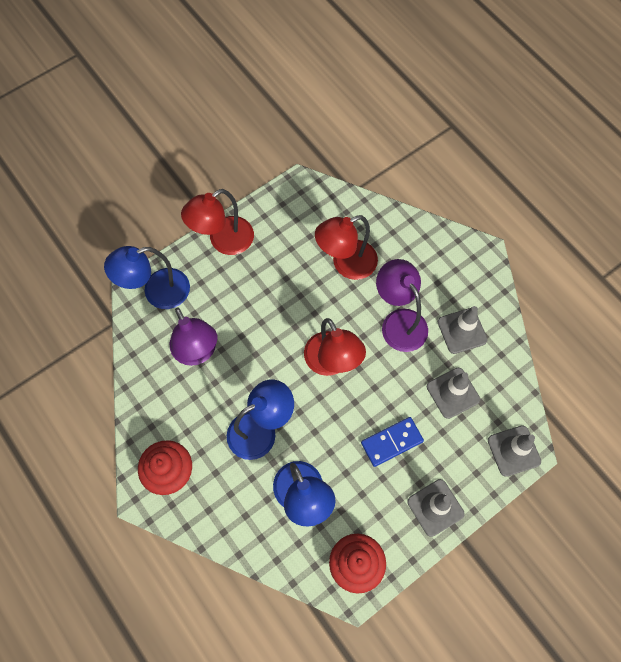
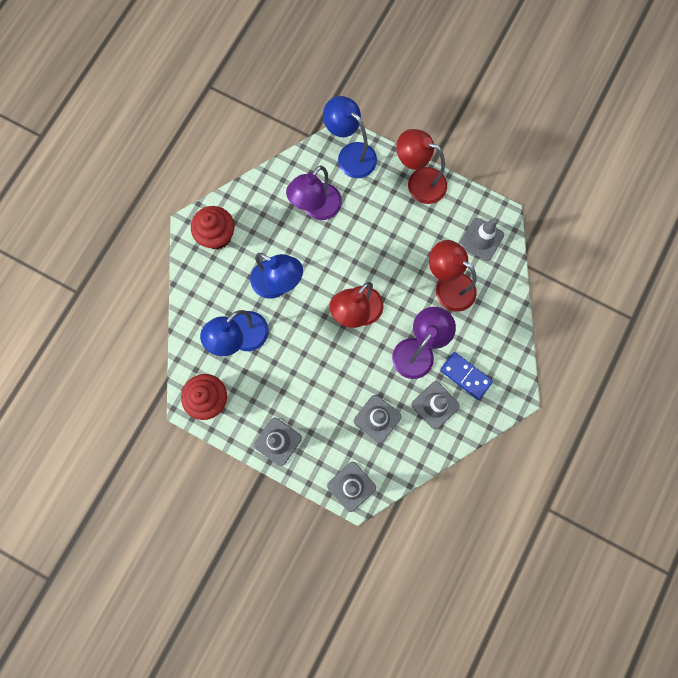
camera: 65 degrees right, 10 degrees up
(313, 213) = (481, 239): none -> grey traffic cone
(392, 442) = (314, 387): blue domino -> blue domino (465, 376)

